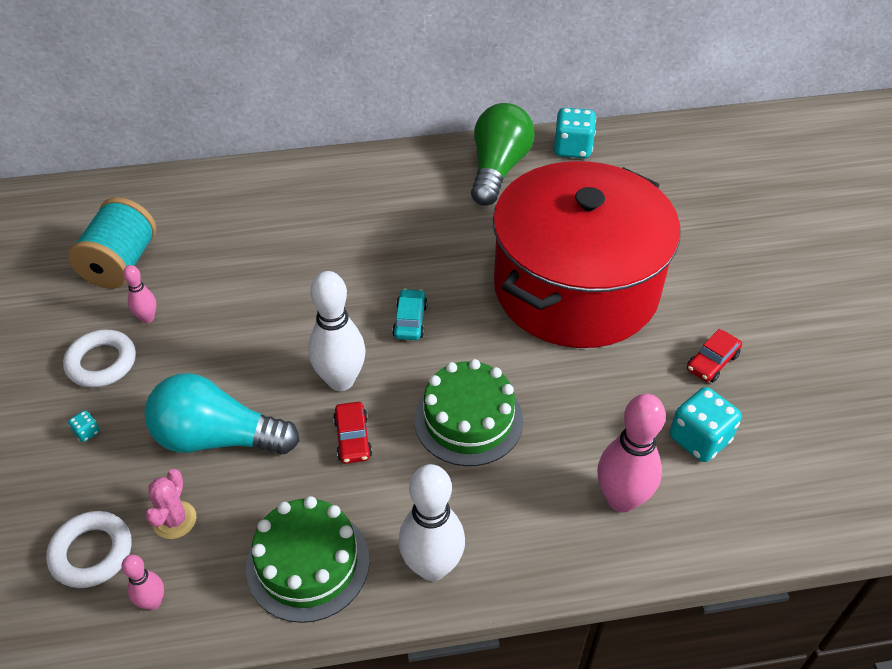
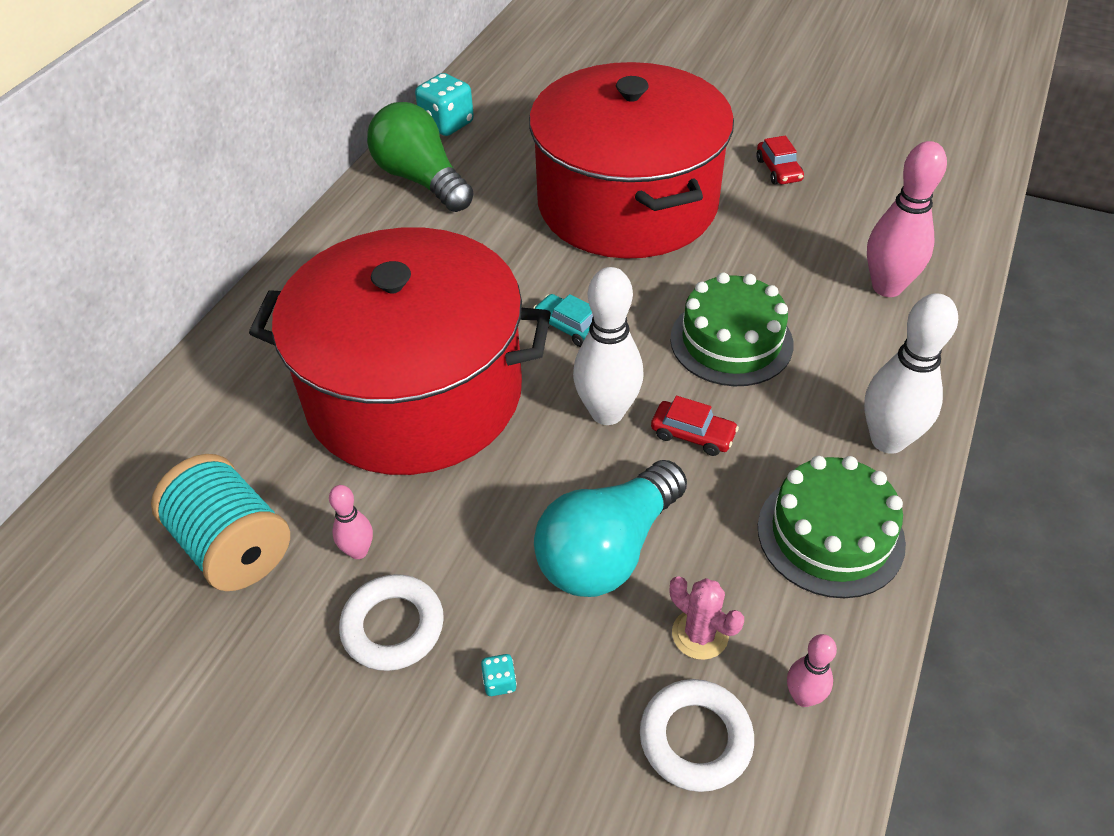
camera: 55 degrees left, 0 degrees up
(289, 275) = (414, 393): none -> red pot
(699, 439) = (854, 215): turquoise dice -> none

